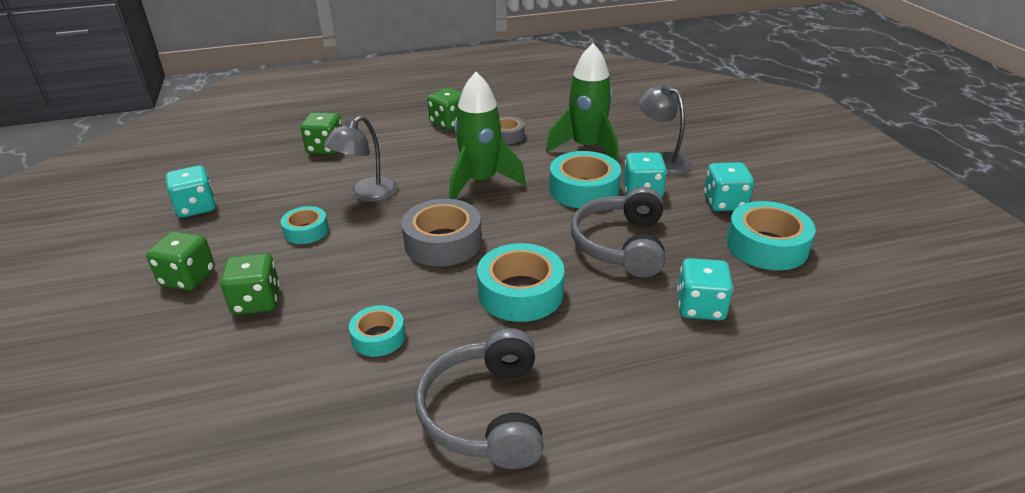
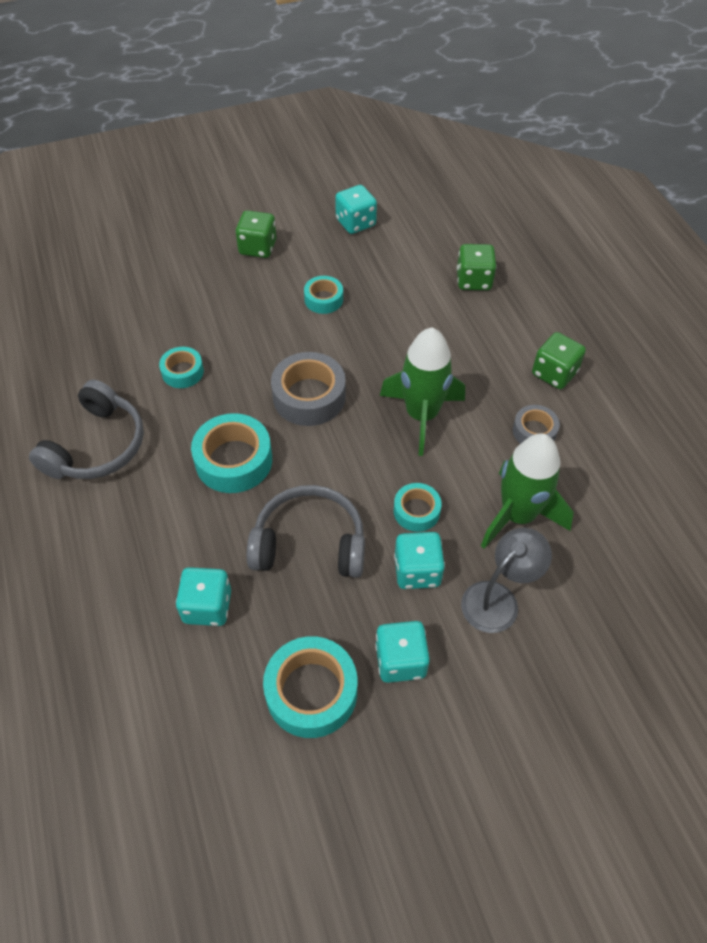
camera: 85 degrees right, 20 degrees up
(256, 301) = (228, 293): green dice -> none
(367, 194) = (387, 328): grey lamp -> none
(485, 413) = (97, 446): grey headphones -> grey headphones turned 120 degrees clockwise
(584, 189) = (416, 511): turquoise tape -> turquoise tape, size x0.58

